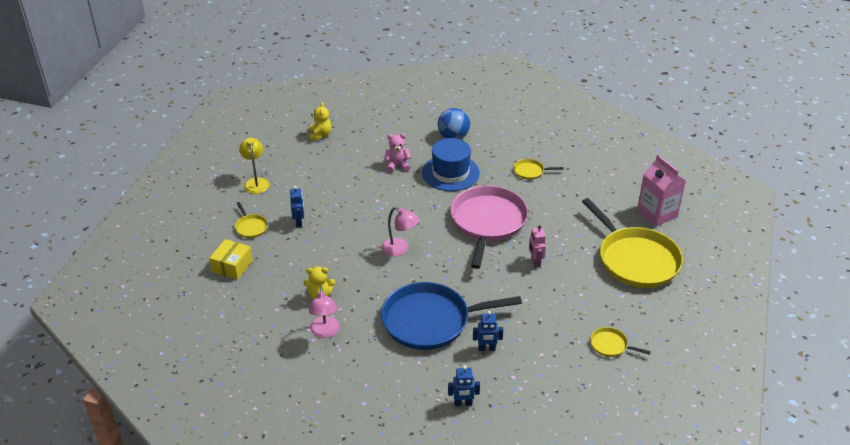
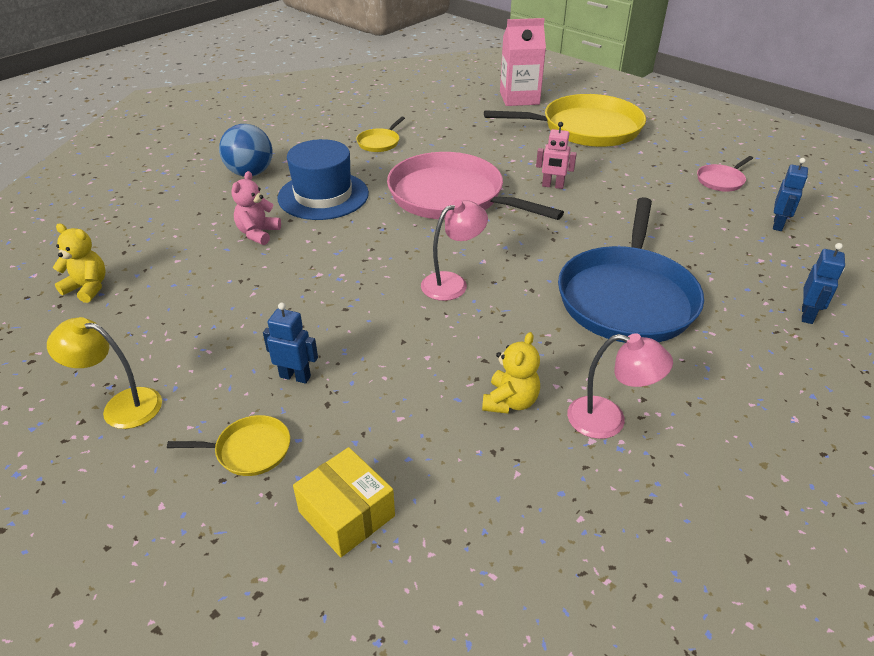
camera: 65 degrees left, 0 degrees up
(486, 348) = (701, 265): blue robot -> blue robot (778, 225)
(610, 345) = (721, 180): yellow pan -> pink pan

